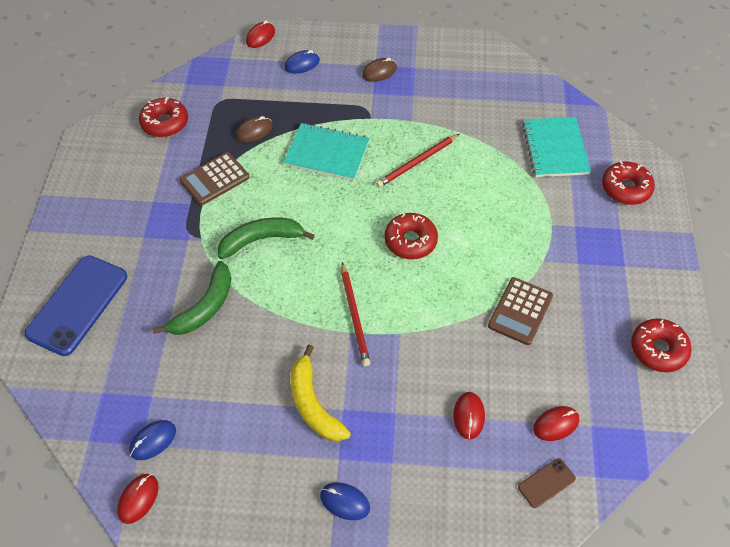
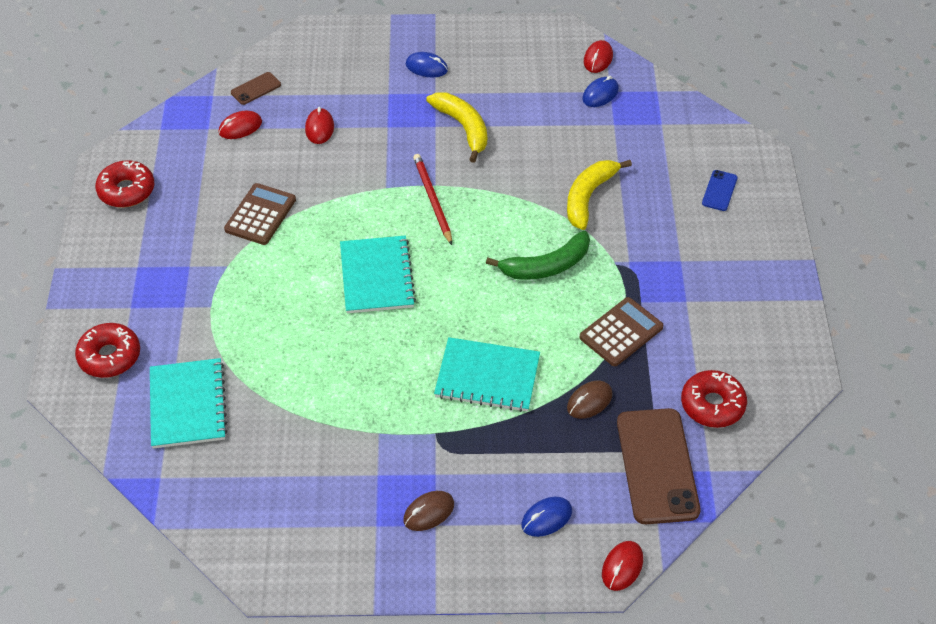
camera: 175 degrees right, 5 degrees down
(77, 305) = (719, 190): blue phone -> blue phone, size x0.46
(204, 307) = (588, 197): green banana -> yellow banana
(219, 88) = (657, 466): none -> brown phone
(410, 241) = (376, 276): red donut -> turquoise notebook
(417, 162) = (370, 372): red pencil -> none

